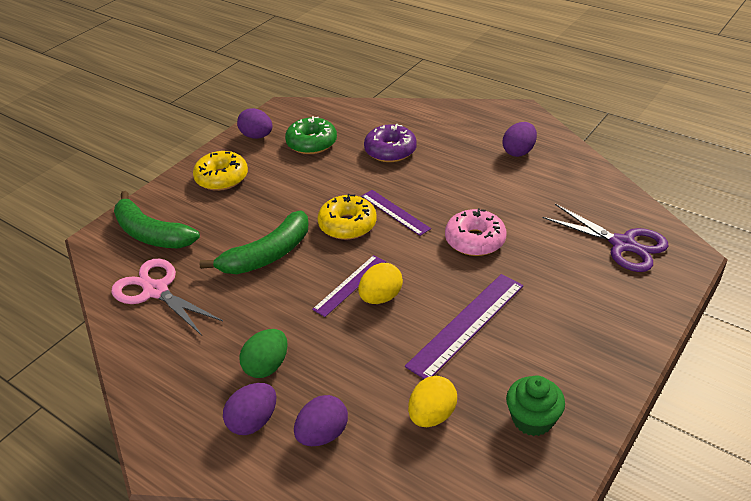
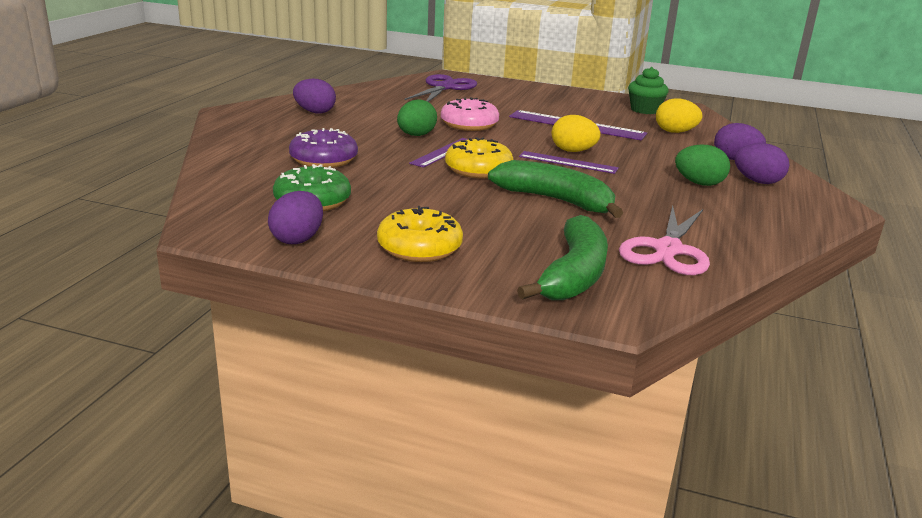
camera: 110 degrees left, 15 degrees down
(444, 202) = (416, 135): none -> green egg

